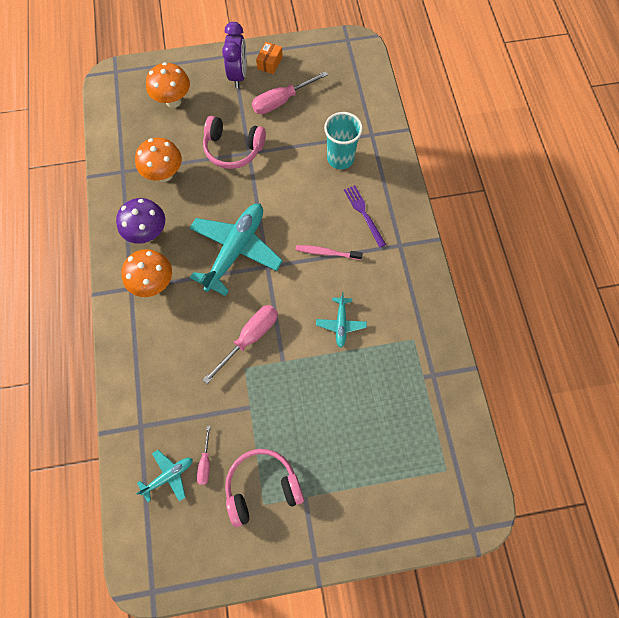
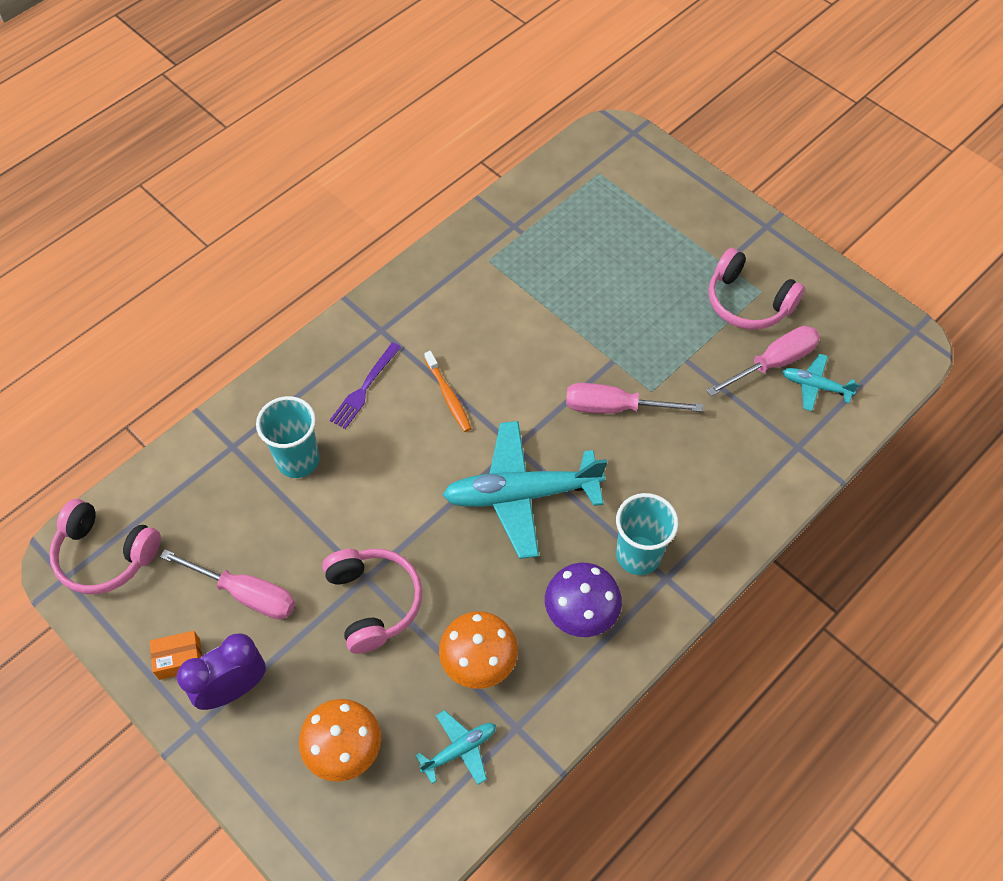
camera: 125 degrees left, 10 degrees down
(154, 283) = (638, 555): orange mushroom -> turquoise cup
(205, 462) = (773, 363): pink screwdriver -> pink screwdriver, size x1.86
(326, 253) = (448, 396): pink toothbrush -> orange toothbrush
(341, 324) = (525, 332): turquoise plane -> turquoise plane (460, 749)
(347, 58) = (105, 555): none -> pink headphones

